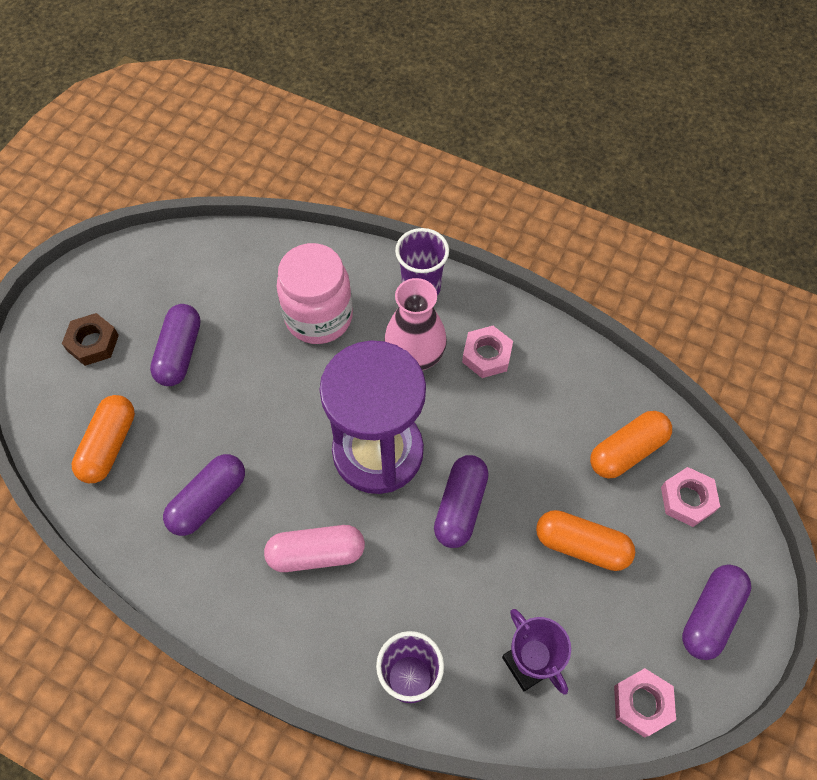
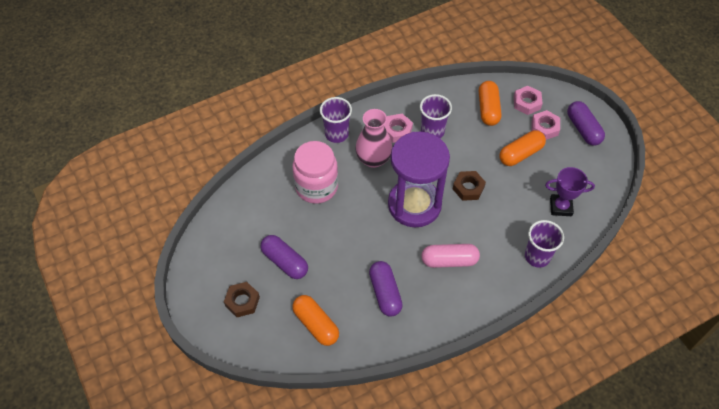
camera: 55 degrees left, 5 degrees down
(316, 553) = (449, 260): pink capsule -> pink capsule turned 60 degrees clockwise
(460, 507) = (468, 188): purple capsule -> brown nut
(522, 400) = (432, 131): none -> purple cup
(642, 703) = (604, 177): pink nut -> pink nut (544, 128)

